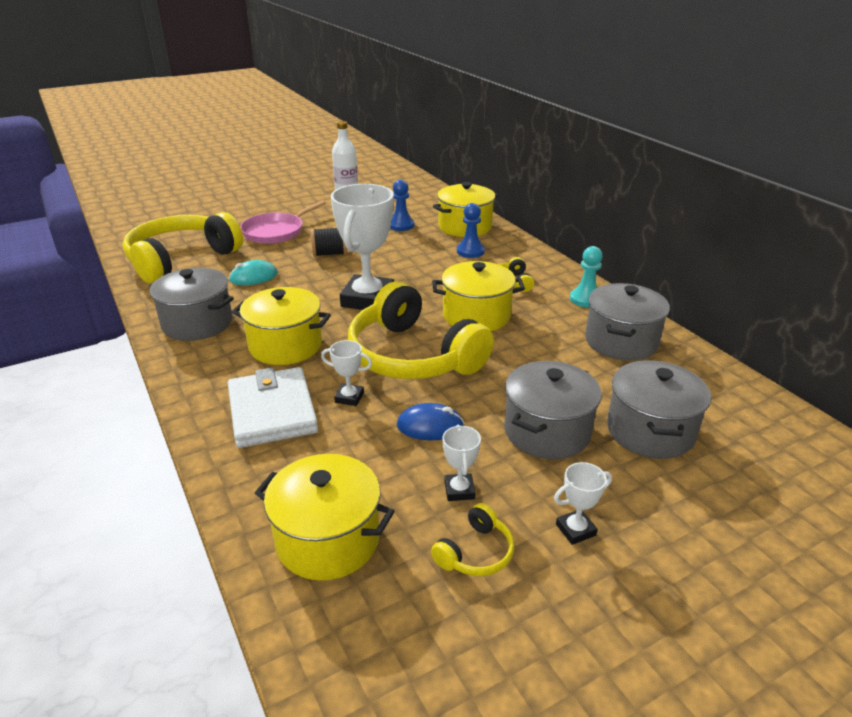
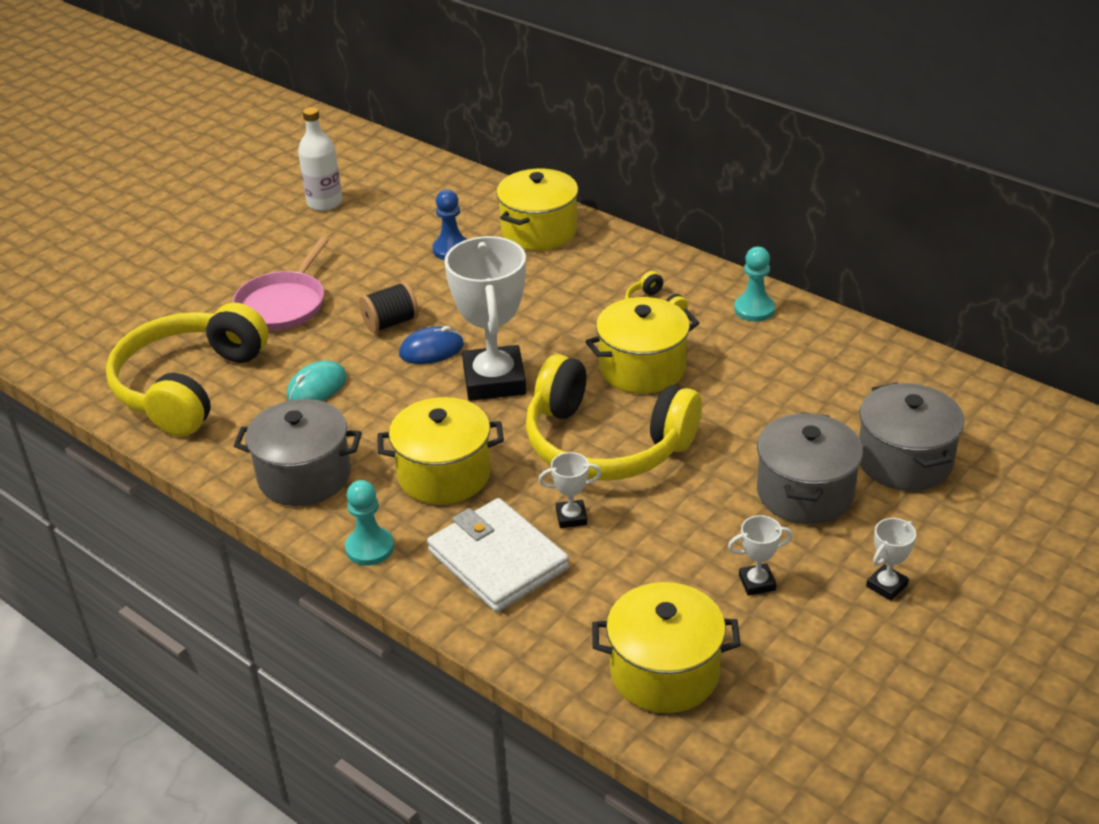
camera: 20 degrees left, 5 degrees up
(194, 378) = (370, 548): none -> turquoise pawn
(430, 426) = (682, 523): blue mouse -> blue mouse (431, 350)
(459, 490) = (757, 583): white trophy -> white trophy turned 75 degrees counterclockwise
(470, 251) = (572, 271): blue pawn -> none
(475, 552) = (810, 637): yellow headphones -> none
(621, 341) = (823, 358): grey pot -> none

